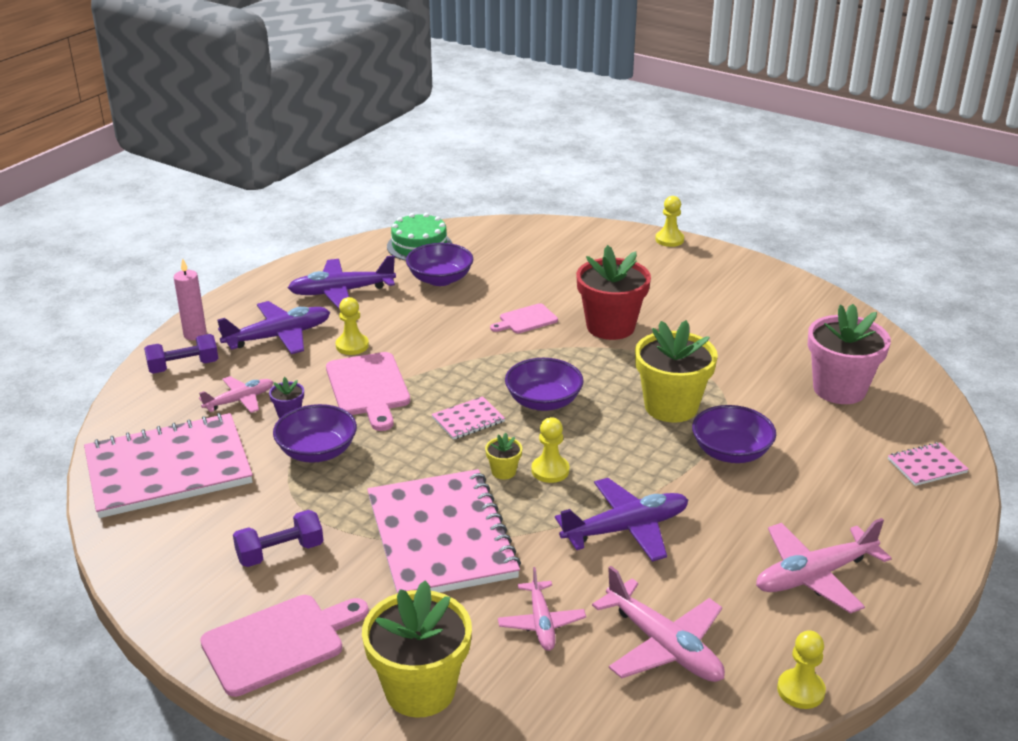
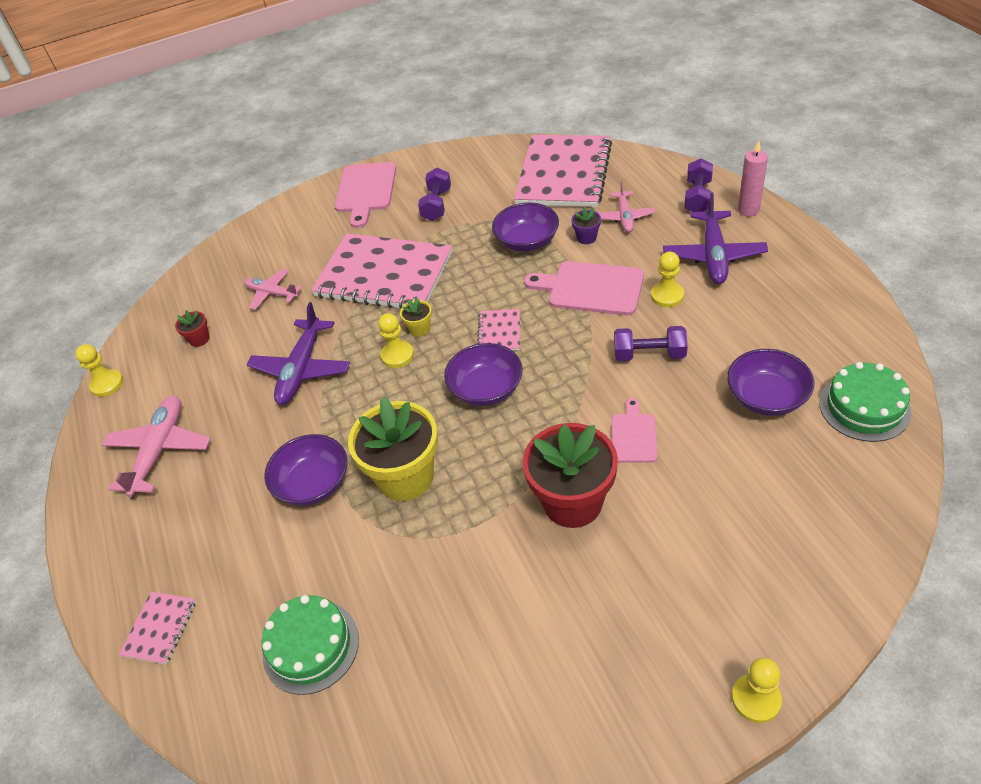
camera: 130 degrees right, 15 degrees up
(341, 292) = (779, 314): purple plane -> none
(420, 690) = (281, 231): yellow flower pot -> none
(434, 335) = (649, 354): none -> purple dumbbell
(664, 646) = (199, 339): pink plane -> red flower pot
(839, 389) = (311, 646): pink flower pot -> green cake

